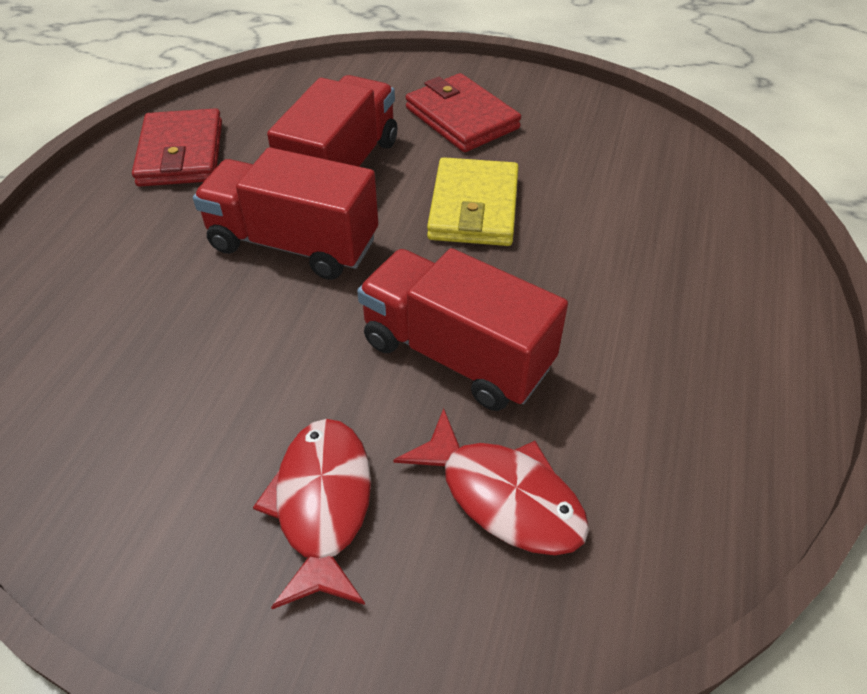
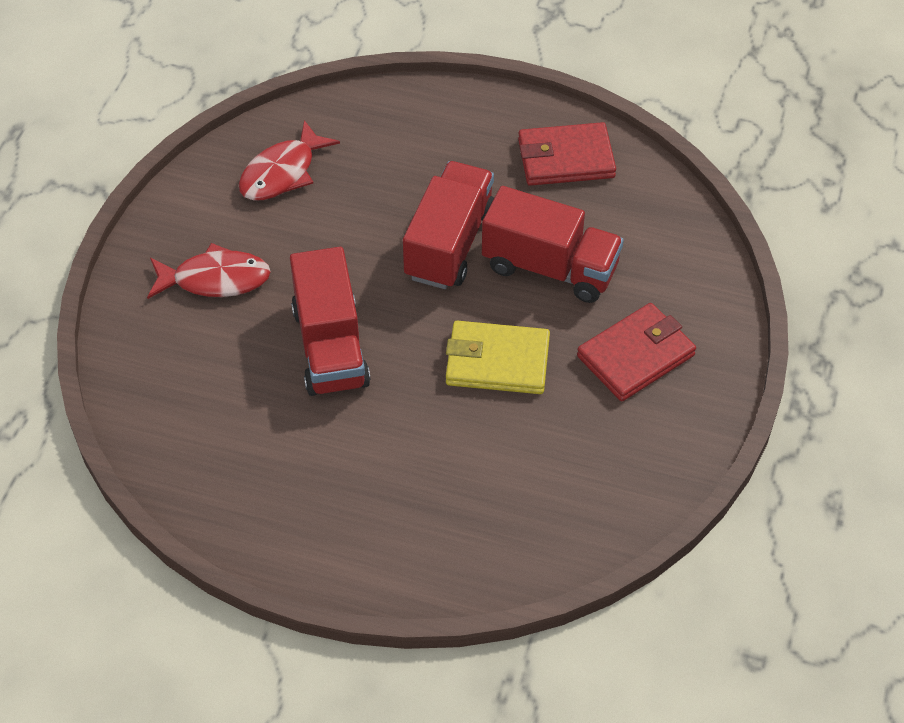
camera: 90 degrees right, 5 degrees up
(456, 354) = (330, 346): red truck -> red truck turned 135 degrees clockwise
(503, 496) = (212, 368): red fish -> red fish (282, 173)

